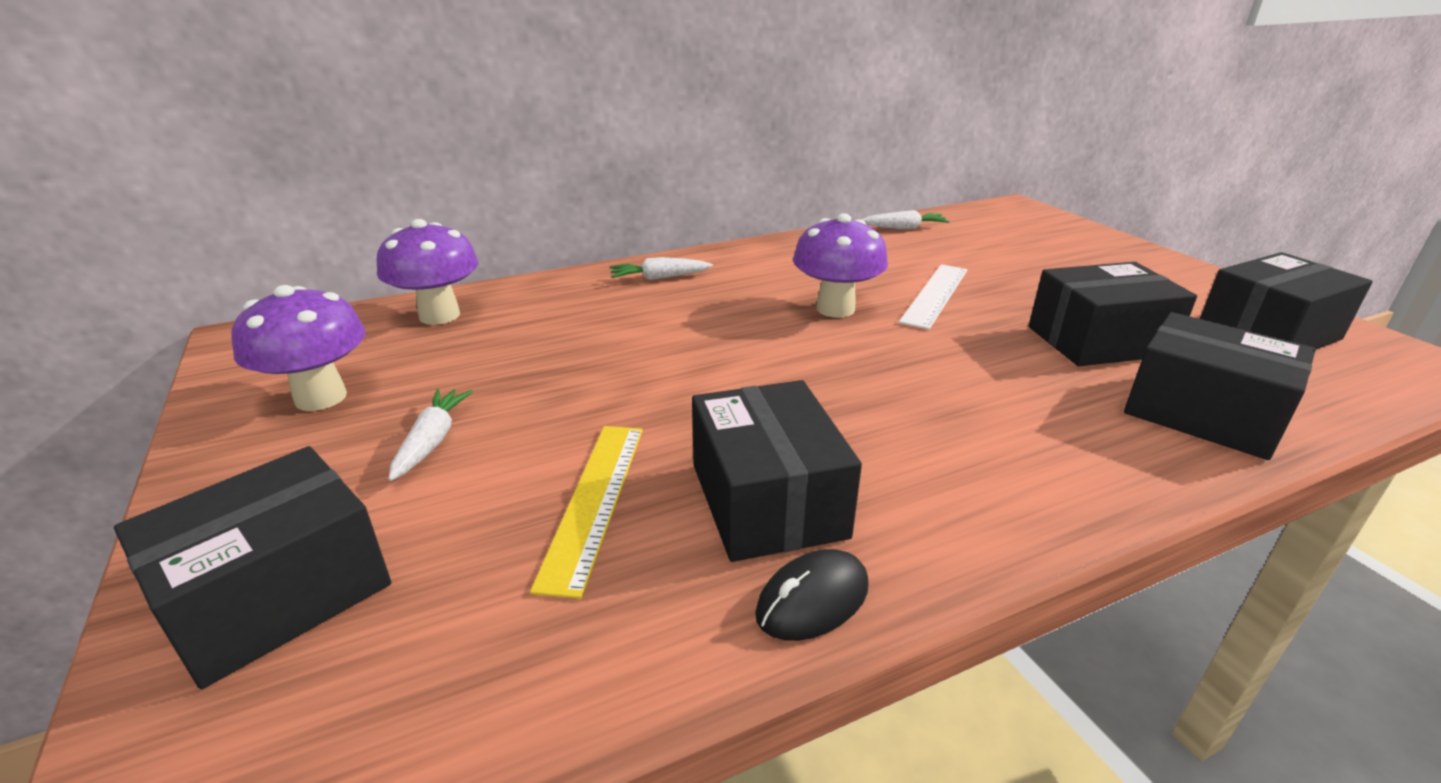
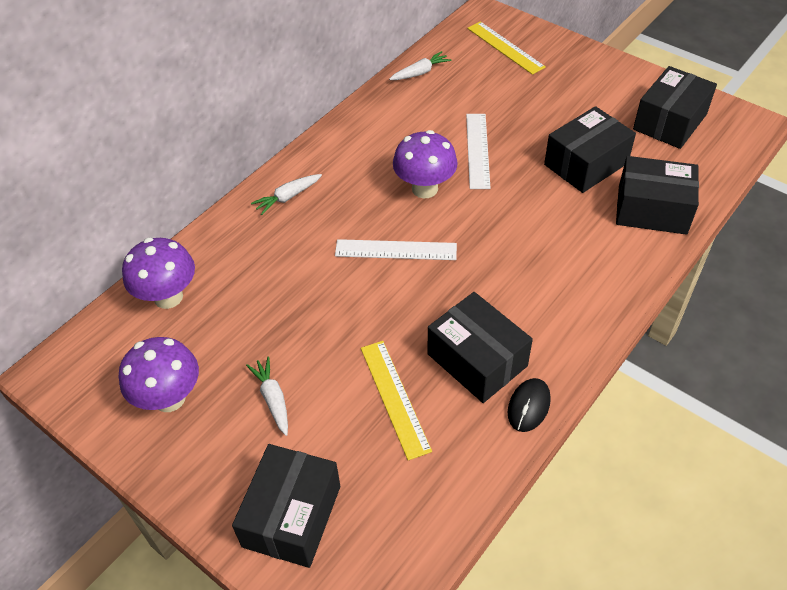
camera: 25 degrees left, 20 degrees up
(748, 349) = (396, 250): none -> white ruler
(1029, 230) = (505, 47): none -> yellow ruler

